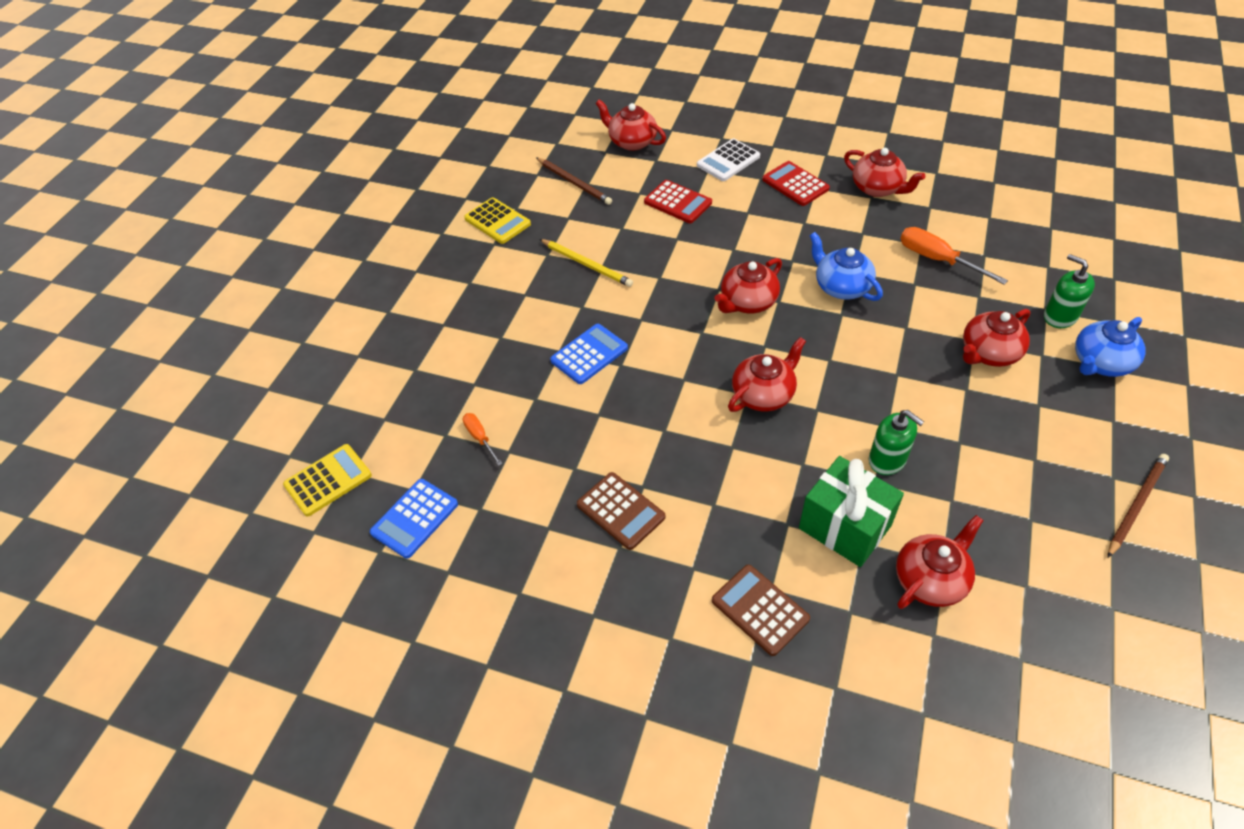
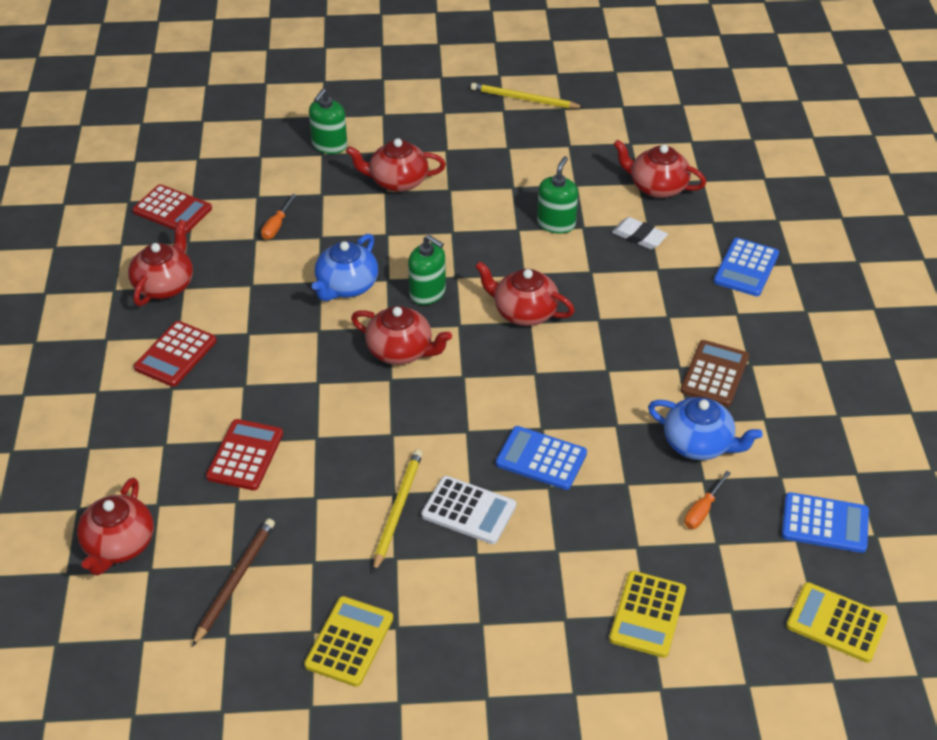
camera: 115 degrees left, 5 degrees down
(415, 369) = (647, 614): none -> yellow calculator
(728, 161) = (141, 427): white calculator -> white calculator (468, 511)
(760, 610) = (746, 268): brown calculator -> blue calculator
(814, 335) = (427, 292): none -> green soap dispenser
(845, 526) = (639, 236): green gift -> white eraser
(937, 260) = (276, 226): orange screwdriver -> orange screwdriver, size x0.57
(975, 204) = (172, 210): none -> red calculator
(989, 353) = (397, 181): red teapot -> red teapot turned 150 degrees clockwise
(1100, 363) = (379, 121): blue teapot -> blue teapot (699, 444)
(1136, 505) = (524, 99): brown pencil -> yellow pencil

